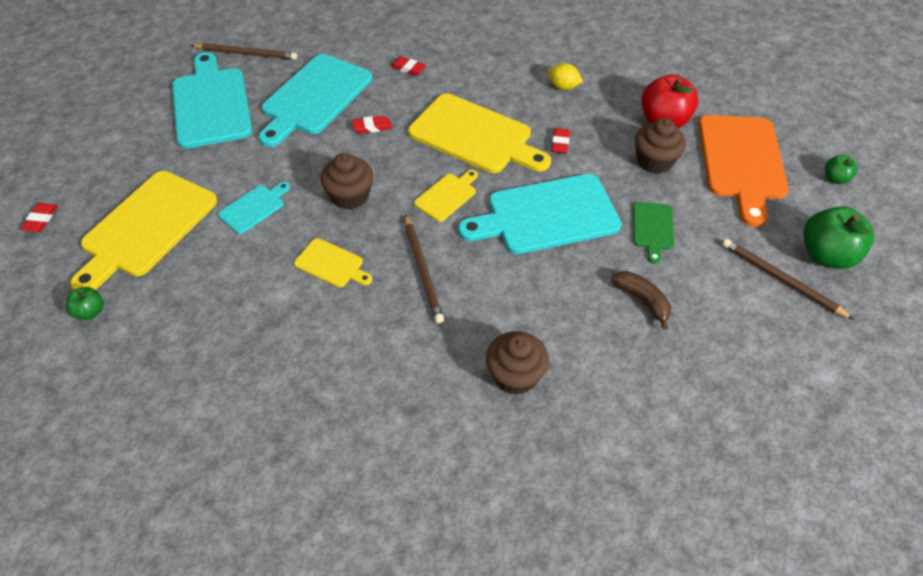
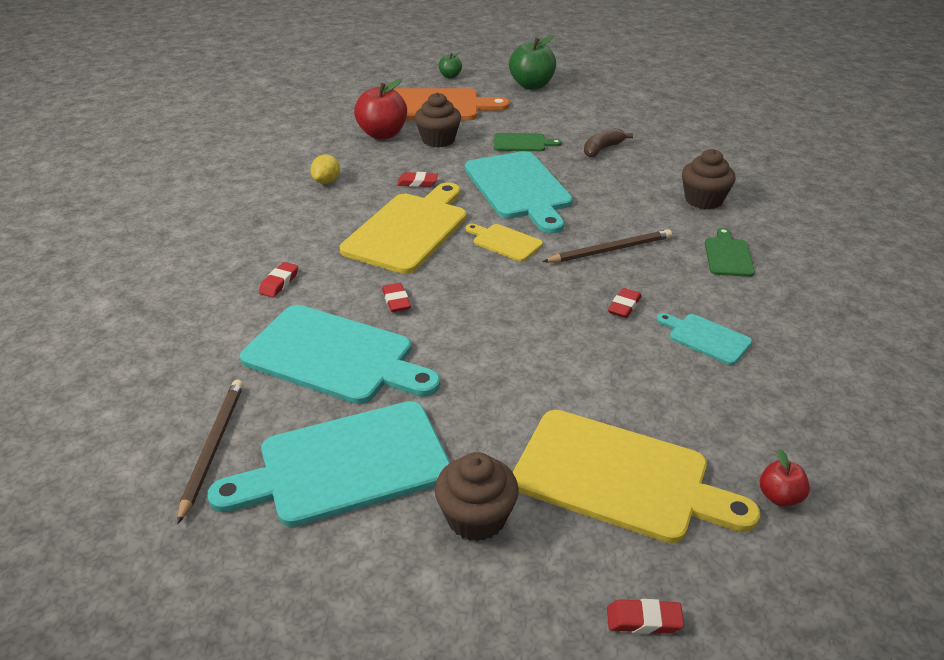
camera: 95 degrees left, 15 degrees down
(90, 312) = (779, 497): green apple -> red apple
(254, 207) = (556, 379): turquoise cutting board -> turquoise cutting board (706, 338)
(331, 264) = (624, 306): yellow cutting board -> red eraser
(350, 196) = (519, 305): brown cupcake -> brown cupcake (476, 518)
(397, 367) = (728, 255): none -> green cutting board
(781, 280) = (561, 101): brown pencil -> none

